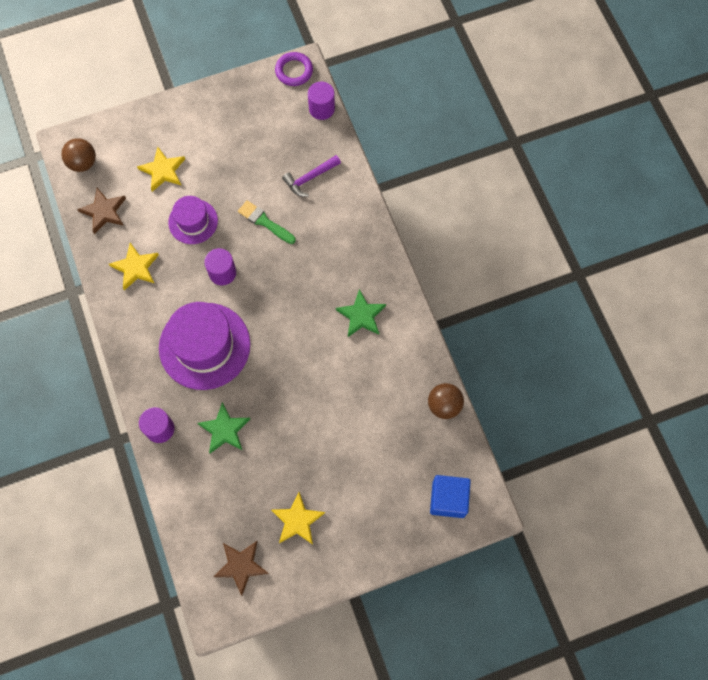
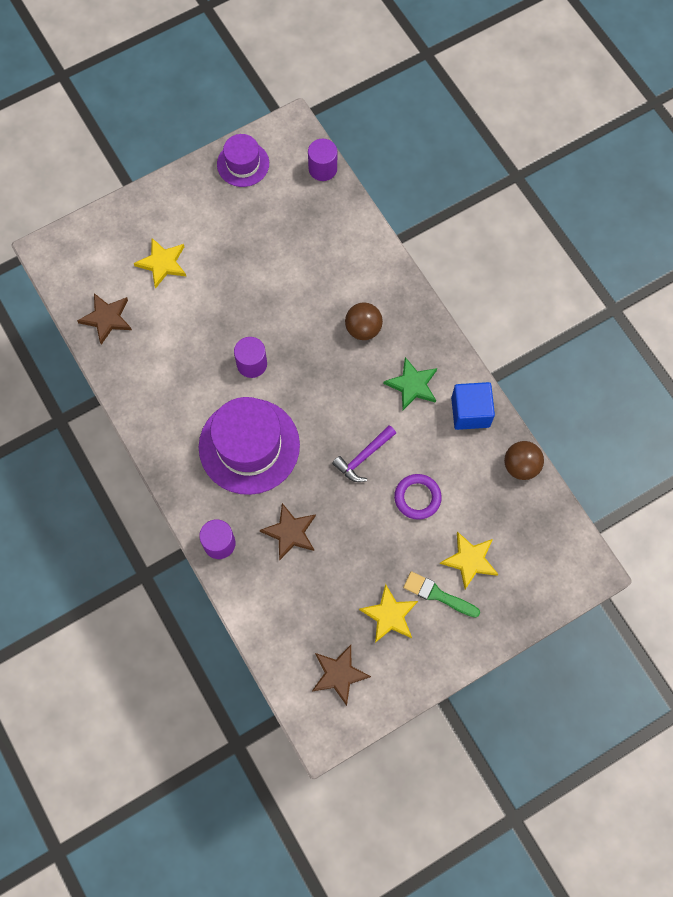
camera: 10 degrees left, 0 degrees up
(83, 163) = (71, 269): brown ball -> brown ball (363, 329)
(135, 267) = (155, 374): yellow star -> yellow star (470, 560)
(193, 221) = (207, 313): purple hat -> purple hat (243, 164)
(224, 430) = (290, 532): green star -> brown star
(264, 222) = (286, 301): green brush -> green brush (437, 594)
(294, 71) = (284, 132): purple ring -> purple ring (417, 497)
(310, 178) = (325, 246): purple hammer -> purple hammer (363, 457)
(448, 499) = (545, 564): blue cube -> blue cube (470, 412)

